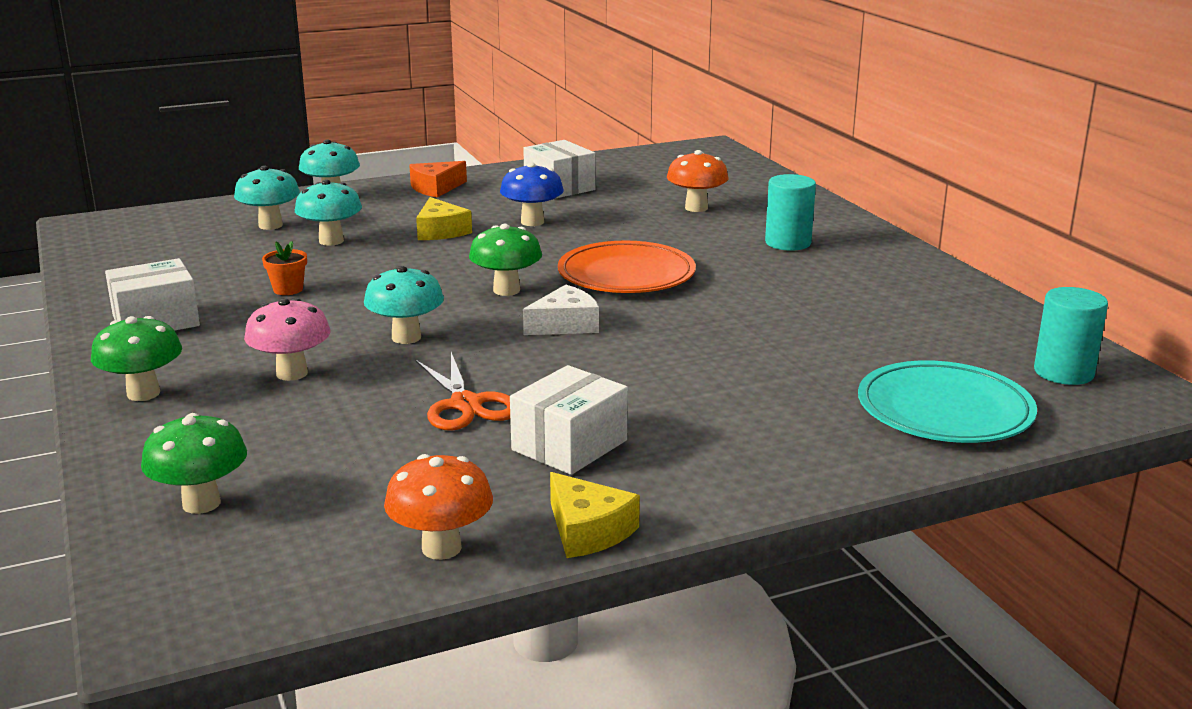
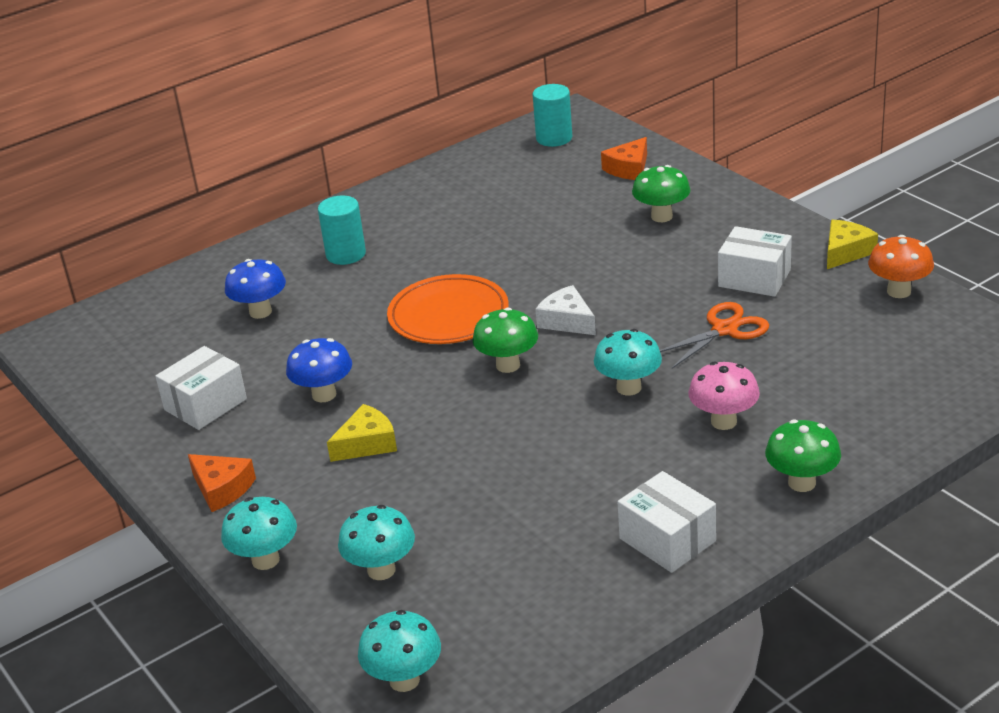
camera: 100 degrees left, 10 degrees up
(201, 503) = (922, 390): green mushroom -> green mushroom (661, 216)
(288, 289) = (557, 487): orange flower pot -> none
(331, 241) = (417, 507): turquoise mushroom -> turquoise mushroom (404, 680)
(696, 208) = (260, 312): orange mushroom -> blue mushroom
(944, 410) = (629, 168): turquoise plate -> orange cheese

